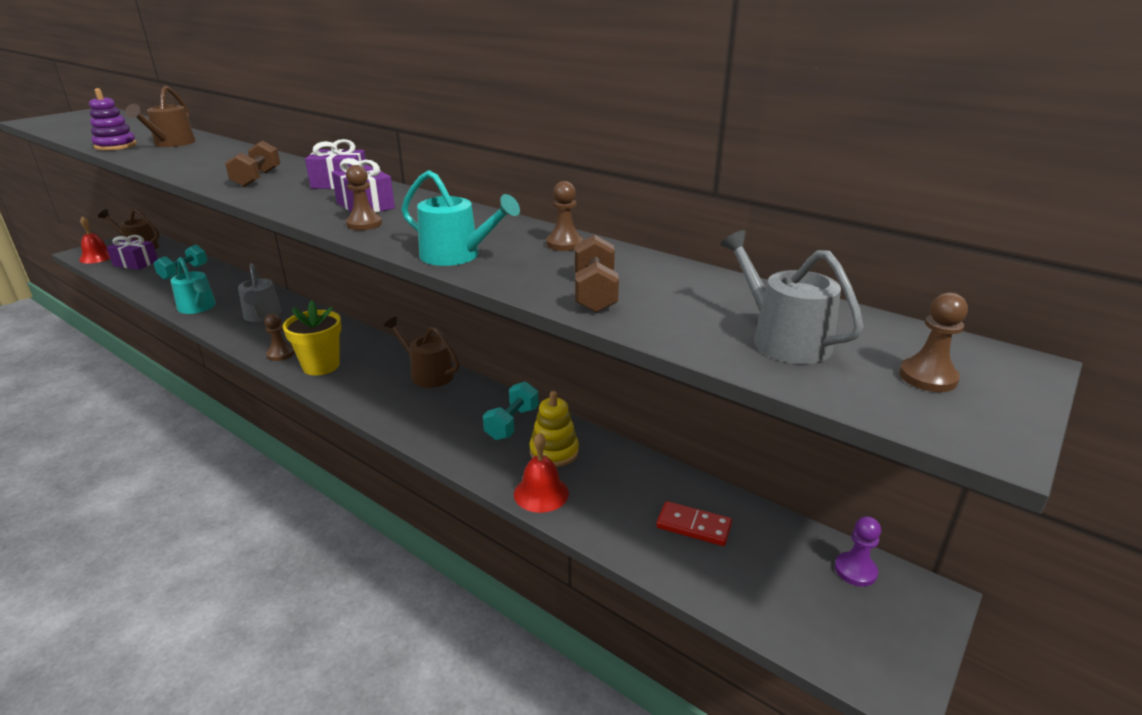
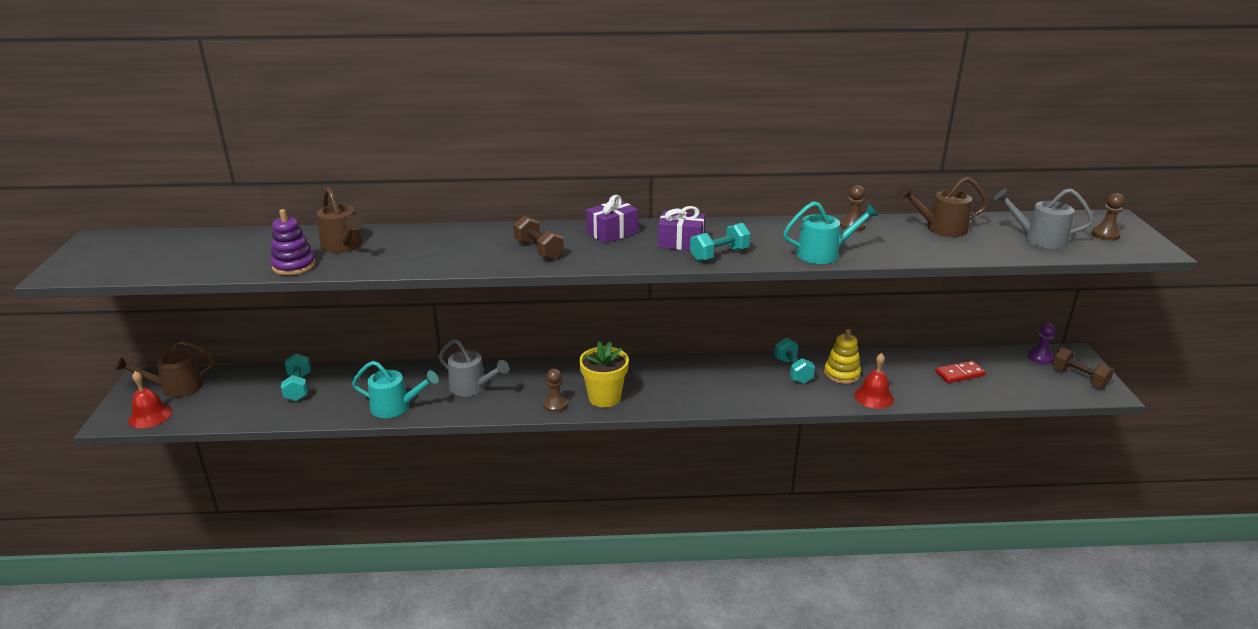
camera: 40 degrees left, 0 degrees up
(136, 263) = (218, 402): purple gift -> none
(364, 224) = (719, 255): brown pawn -> turquoise dumbbell
(427, 374) = (687, 367): brown watering can -> brown watering can (941, 228)
(595, 293) = (932, 247): brown dumbbell -> brown dumbbell (1078, 378)

